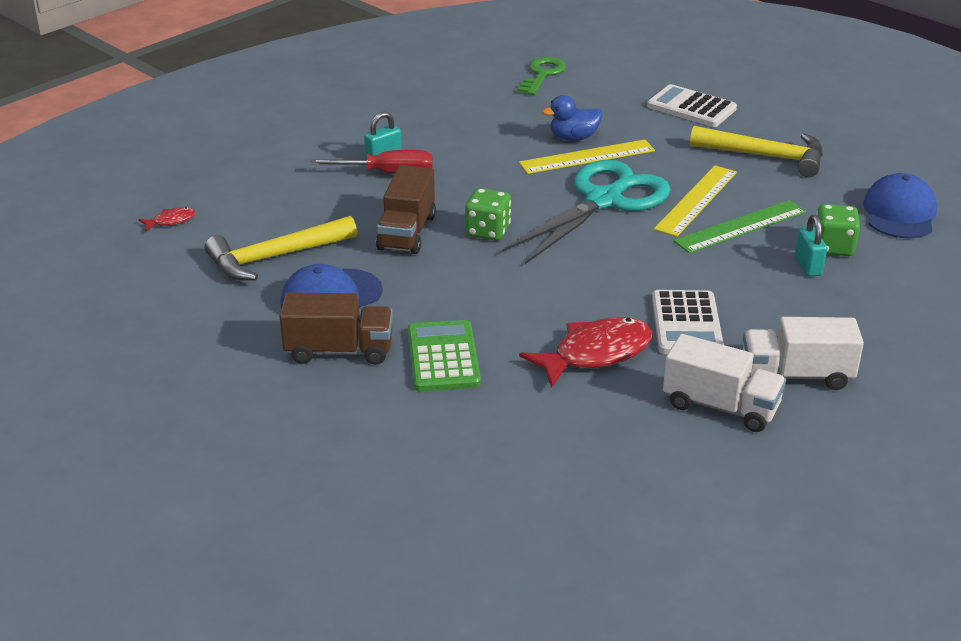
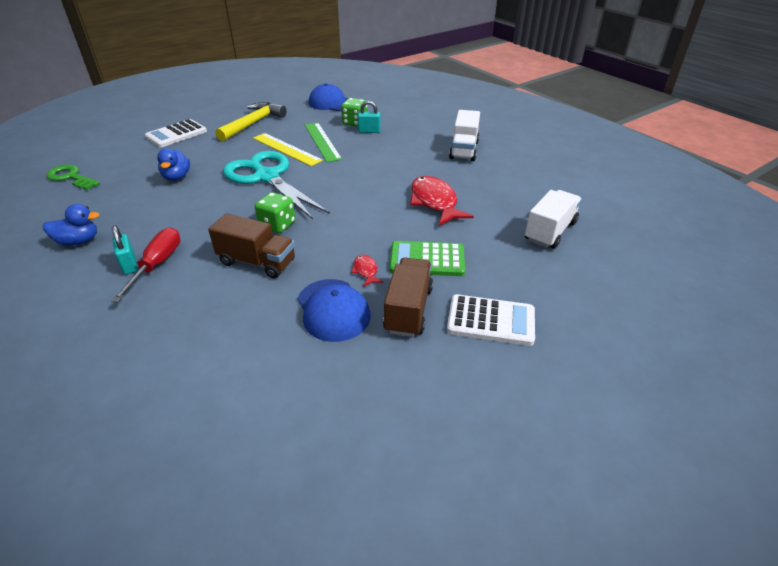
camera: 80 degrees left, 5 degrees up
(171, 221) = (135, 426): red fish -> red fish (366, 271)
(274, 257) = (254, 342): yellow hammer -> none
(416, 119) = (79, 241): none -> blue duck
(587, 157) = (207, 175): yellow ruler -> none
(686, 324) = (412, 171): white calculator -> white calculator (491, 320)
(720, 406) = (488, 173): white truck -> white truck (550, 231)

